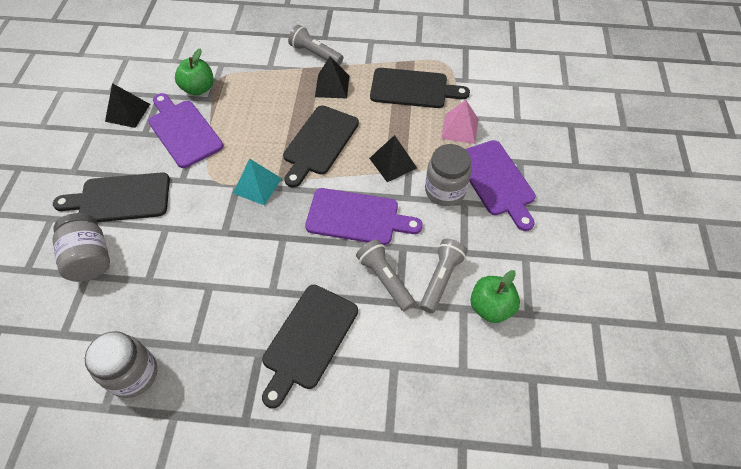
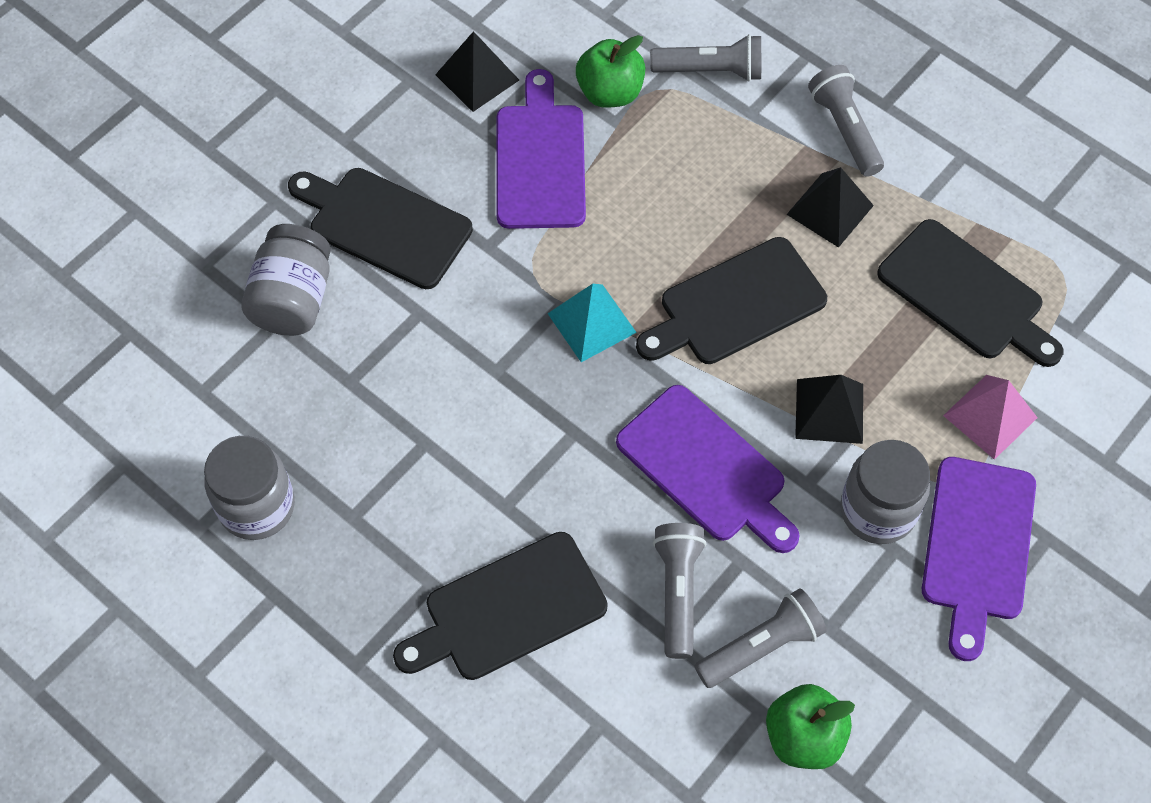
camera: 35 degrees right, 5 degrees up
(239, 59) = (710, 71): none -> grey flashlight

